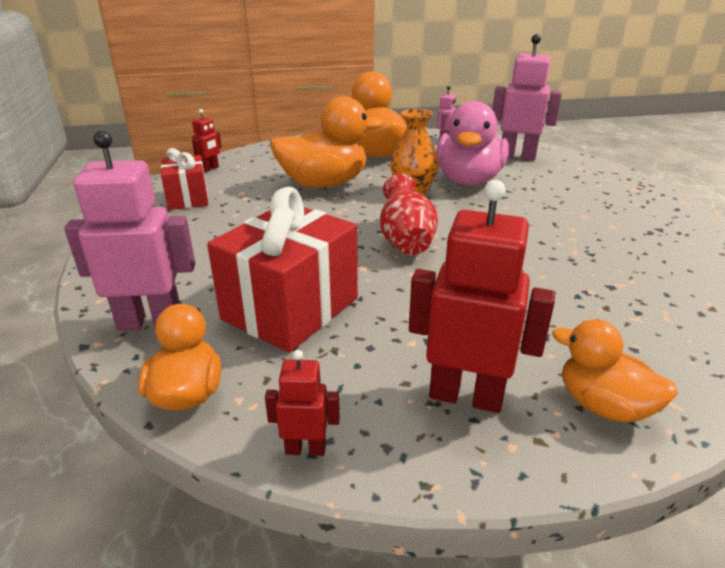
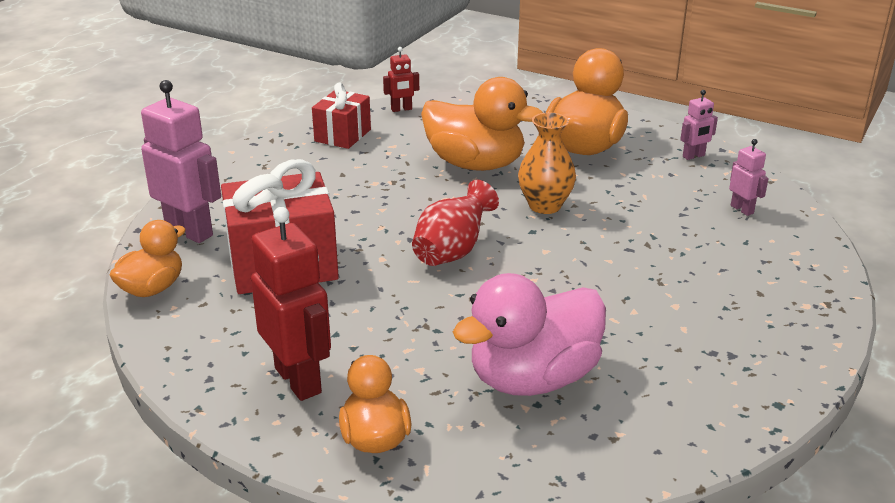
camera: 40 degrees right, 0 degrees up
(305, 449) = (168, 353): red robot -> none
(468, 180) = (626, 216): pink duck -> pink duck (533, 378)
(517, 156) = (742, 209): pink robot -> pink robot, size x0.50

